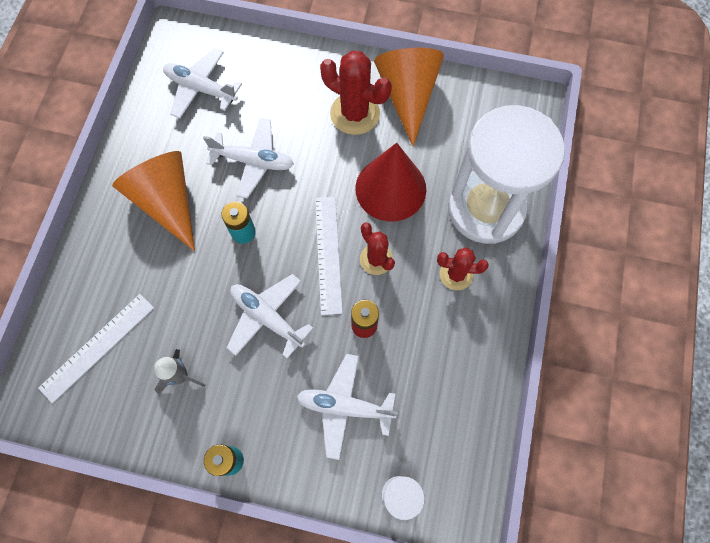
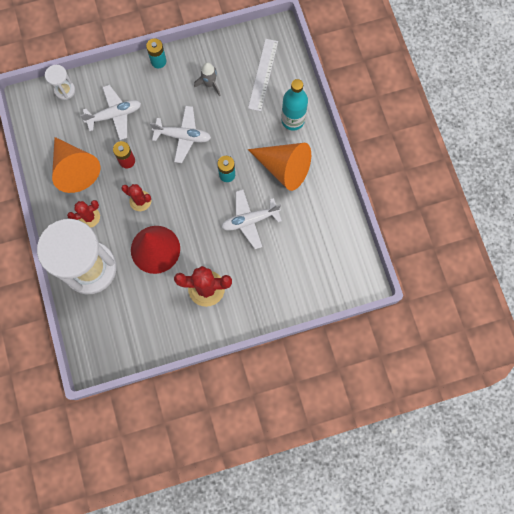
camera: 150 degrees right, 5 degrees up
(109, 257) = (293, 120): none -> turquoise bottle
(201, 88) = (316, 250): white plane -> none
(328, 254) = (170, 189): white ruler -> none
(407, 96) = (179, 321): orange cone -> orange cone (75, 169)

